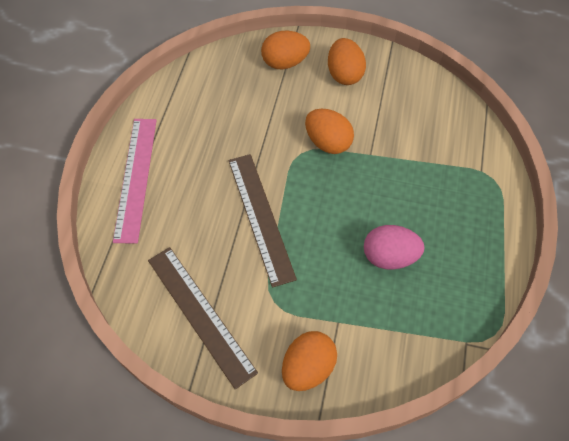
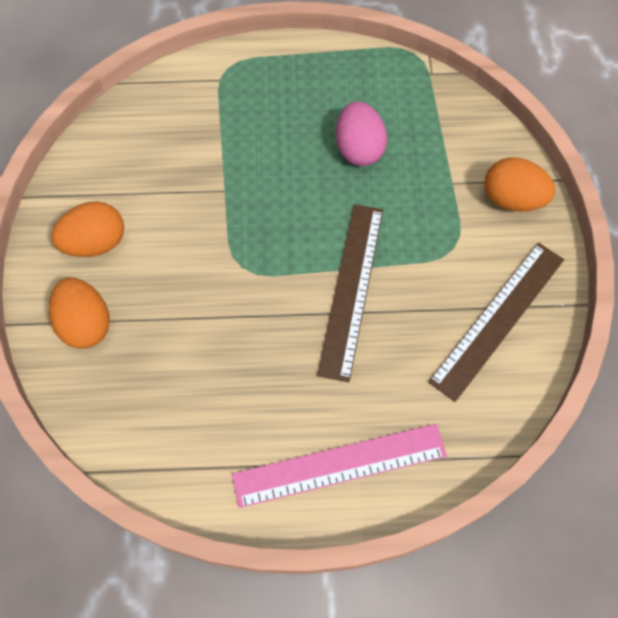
camera: 105 degrees left, 5 degrees up
(261, 217) = (351, 289): brown ruler -> brown ruler turned 45 degrees counterclockwise
(328, 142) = (218, 239): orange egg -> none

